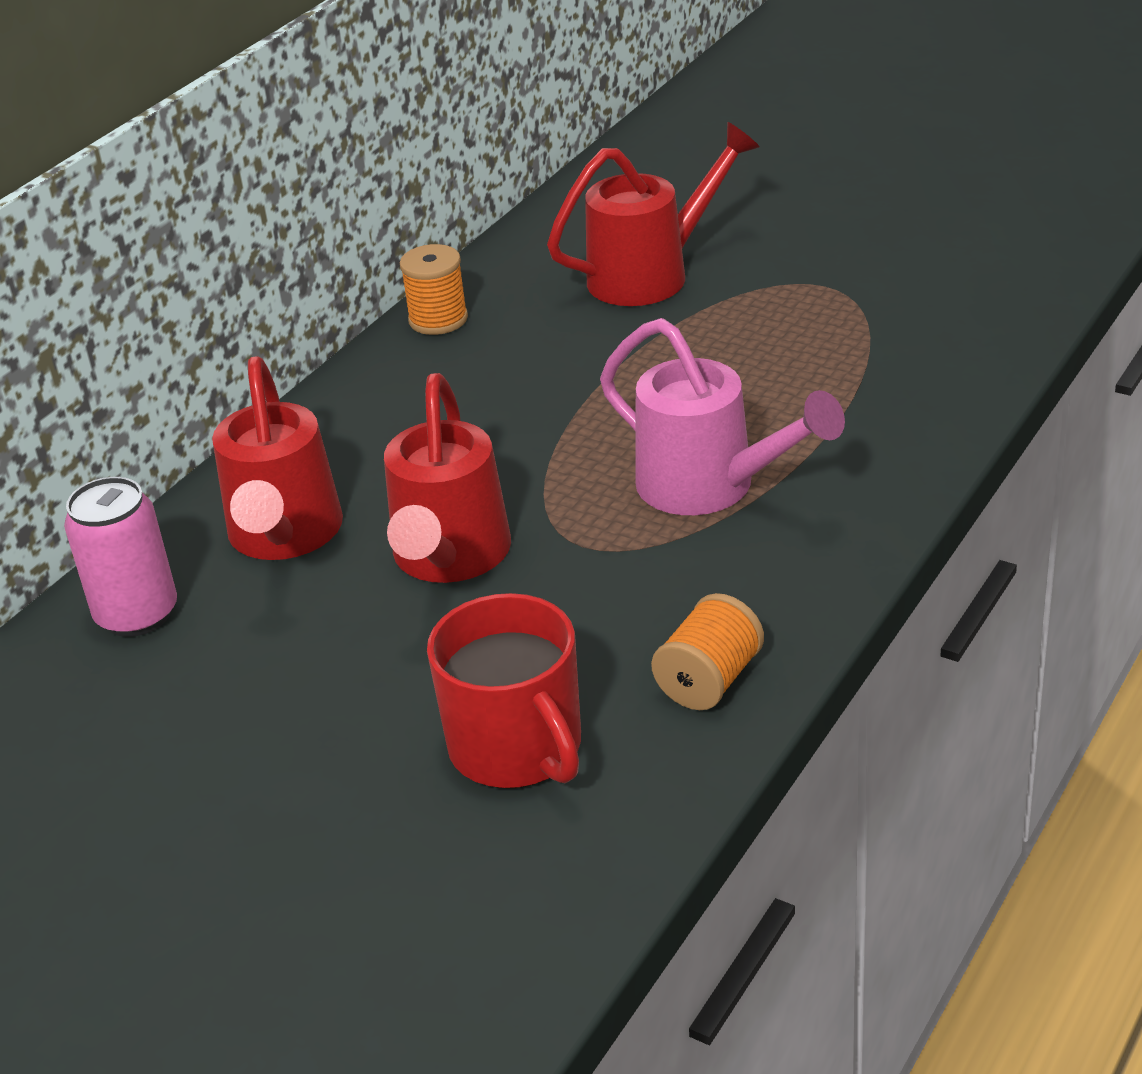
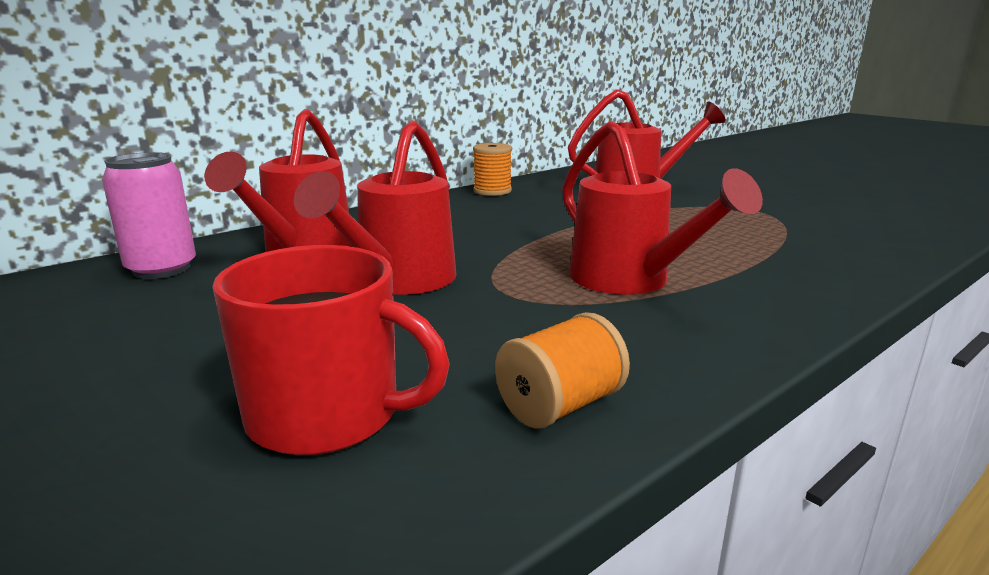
camera: 15 degrees right, 15 degrees down
(518, 748) = (328, 416): red mug -> red mug turned 60 degrees counterclockwise
(709, 487) = (629, 281): pink watering can -> red watering can

